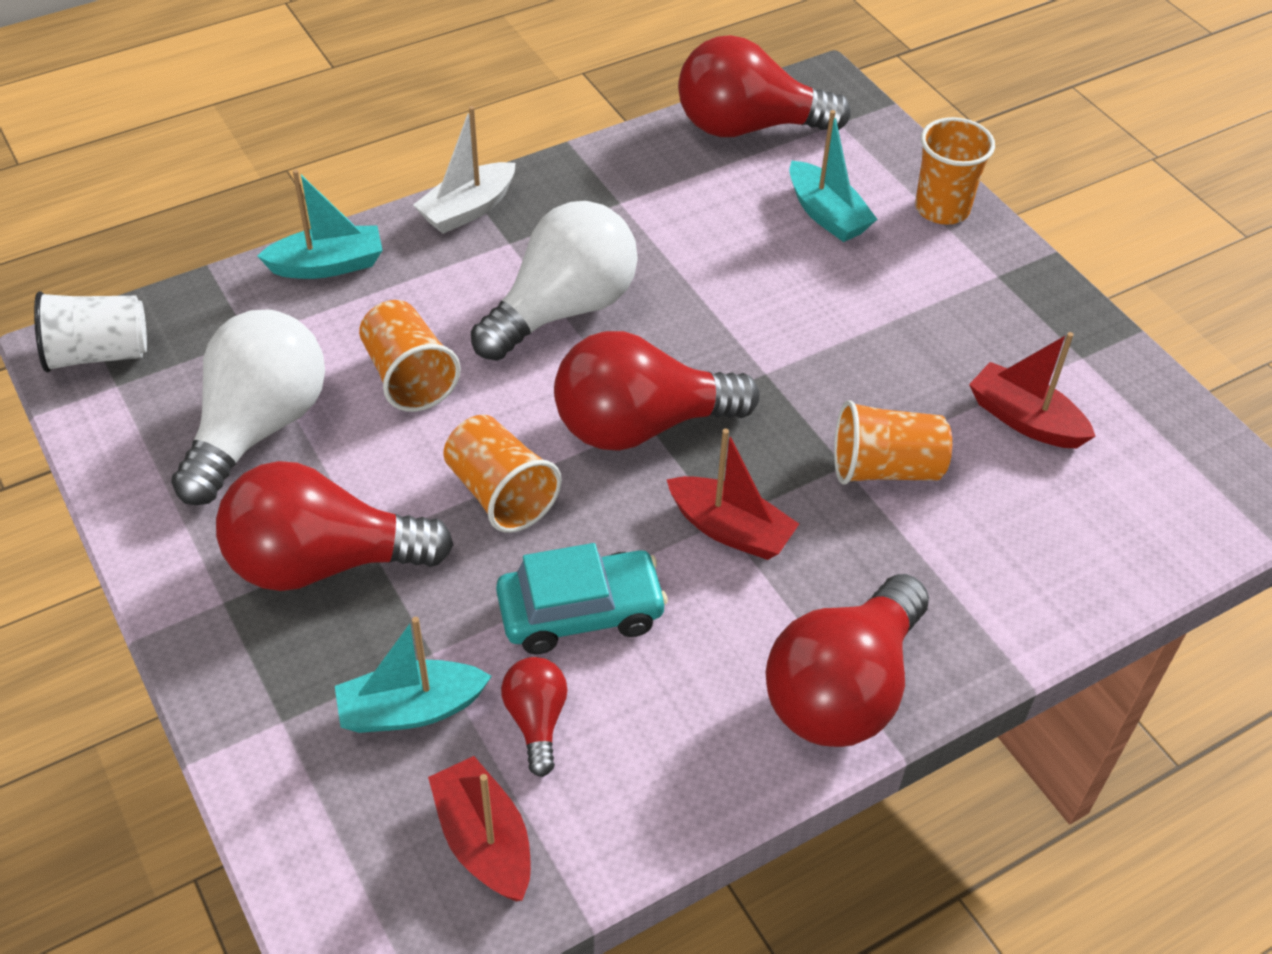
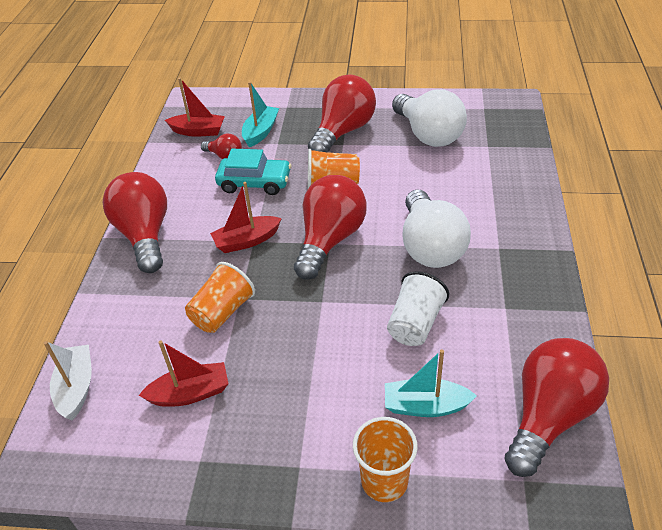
camera: 130 degrees right, 5 degrees down
(98, 354) = (507, 107): white cup -> white cup (415, 324)
(328, 265) = (523, 181): turquoise boat -> none
(408, 377) = (424, 181): orange cup -> none
(468, 209) = (539, 242): white boat -> white boat (76, 387)
(581, 612) = (254, 183): turquoise car -> turquoise car turned 105 degrees counterclockwise

